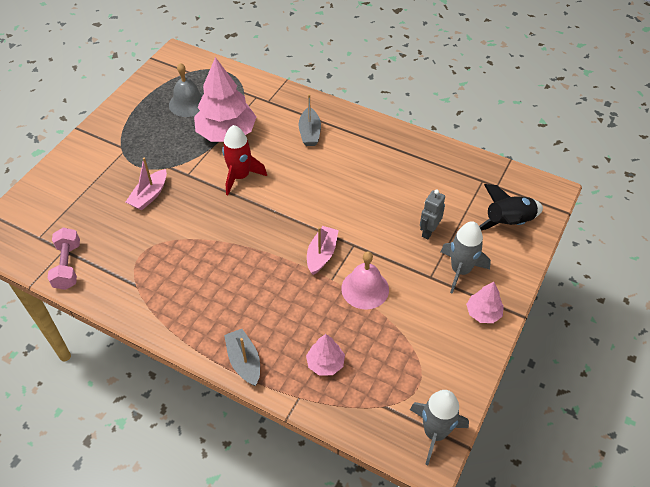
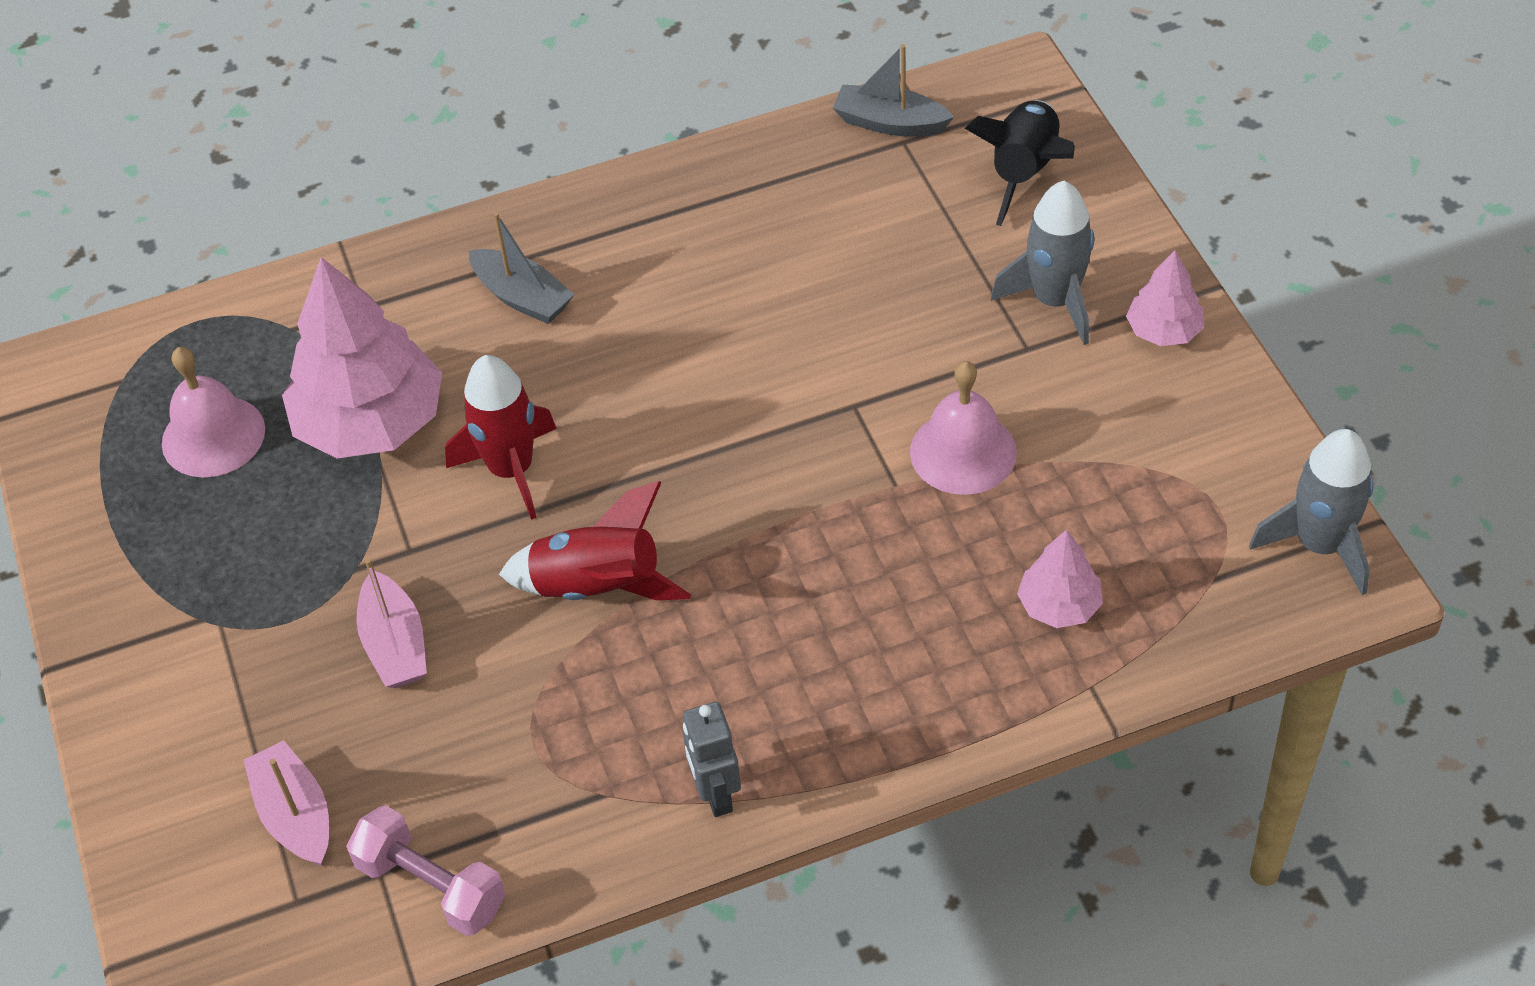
camera: 45 degrees left, 0 degrees up
(188, 103) = (213, 436): grey bell -> pink bell
(215, 229) = (598, 587): none -> red rocket
(244, 361) = (944, 721): grey boat -> grey boat (890, 123)
(321, 254) = (827, 464): pink boat -> pink boat (295, 815)
(428, 231) = (933, 286): grey robot -> grey robot (715, 794)

